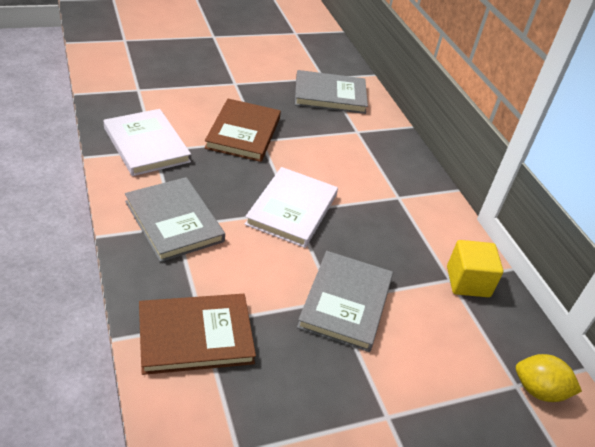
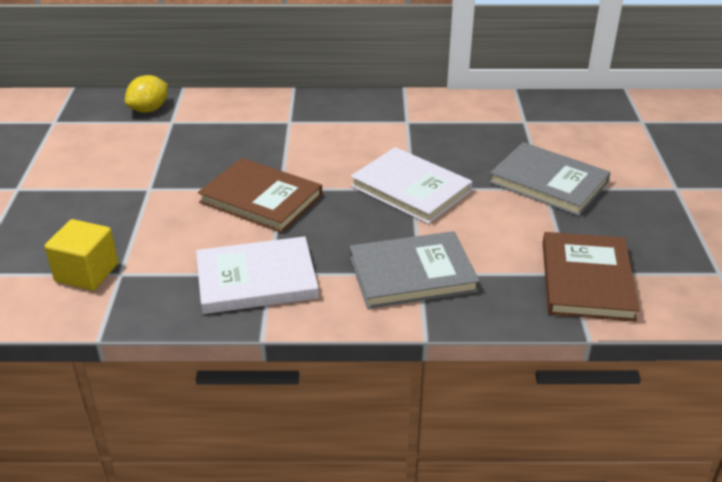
camera: 65 degrees left, 5 degrees down
(330, 95) = (211, 124): grey book -> none
(468, 282) = (528, 113): yellow cube -> yellow cube (87, 273)
(539, 390) = (647, 113): yellow lemon -> yellow lemon (149, 110)

